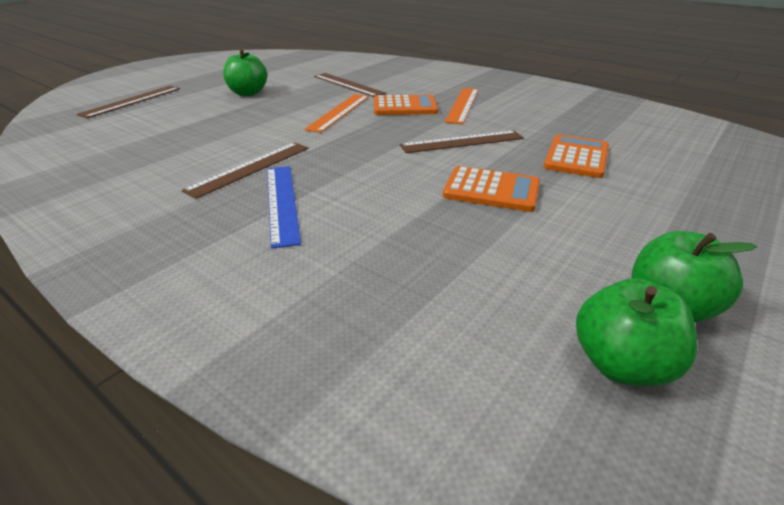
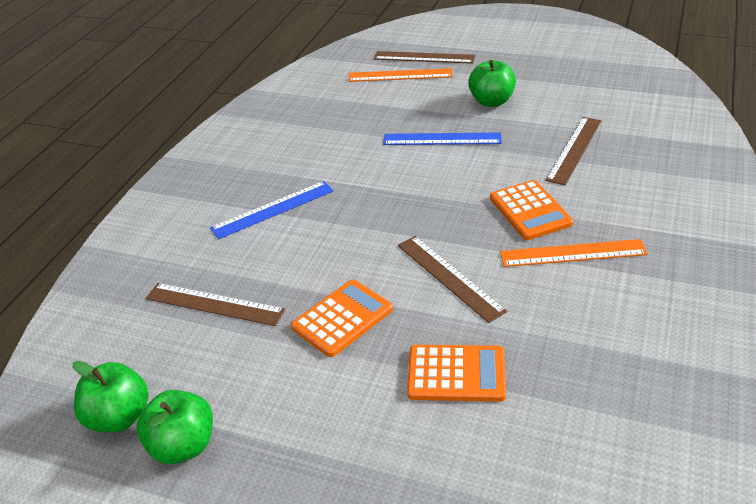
camera: 75 degrees right, 5 degrees up
(250, 168) = (322, 173): brown ruler -> brown ruler (214, 304)
(273, 115) = (442, 139): none -> blue ruler
(339, 112) = (479, 173): orange ruler -> orange ruler (400, 75)
(491, 190) = (342, 318): orange calculator -> orange calculator turned 135 degrees counterclockwise

